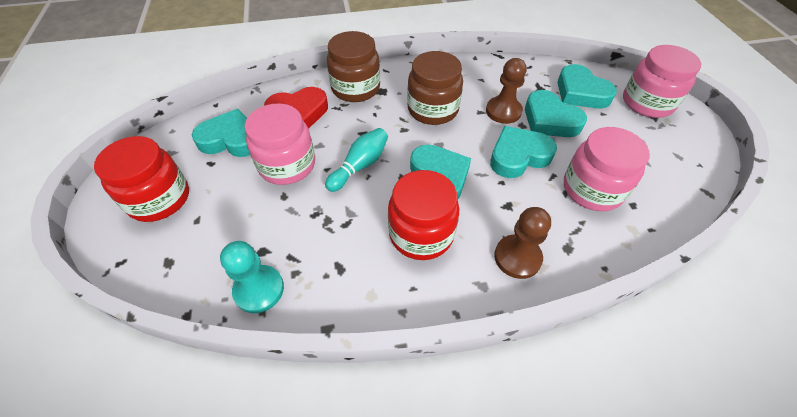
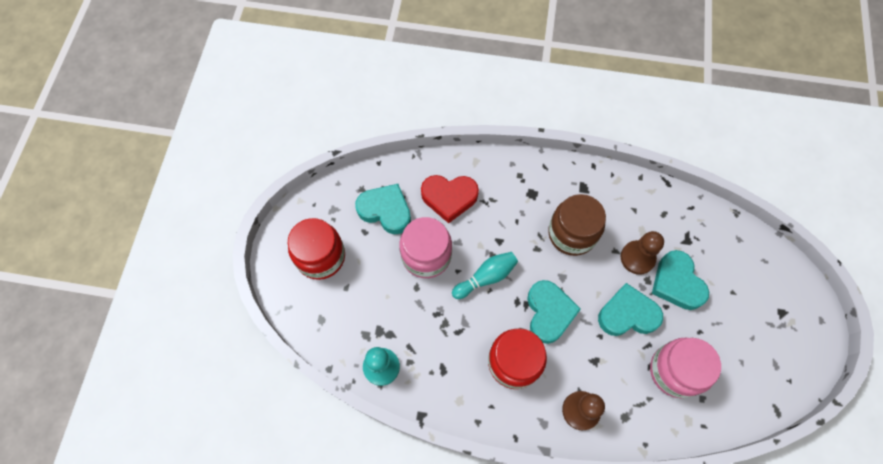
camera: 20 degrees right, 15 degrees up
(355, 88) = (509, 183): brown jar -> none
(580, 92) = (725, 259): turquoise heart -> none
(647, 103) = (785, 294): pink jar -> none

